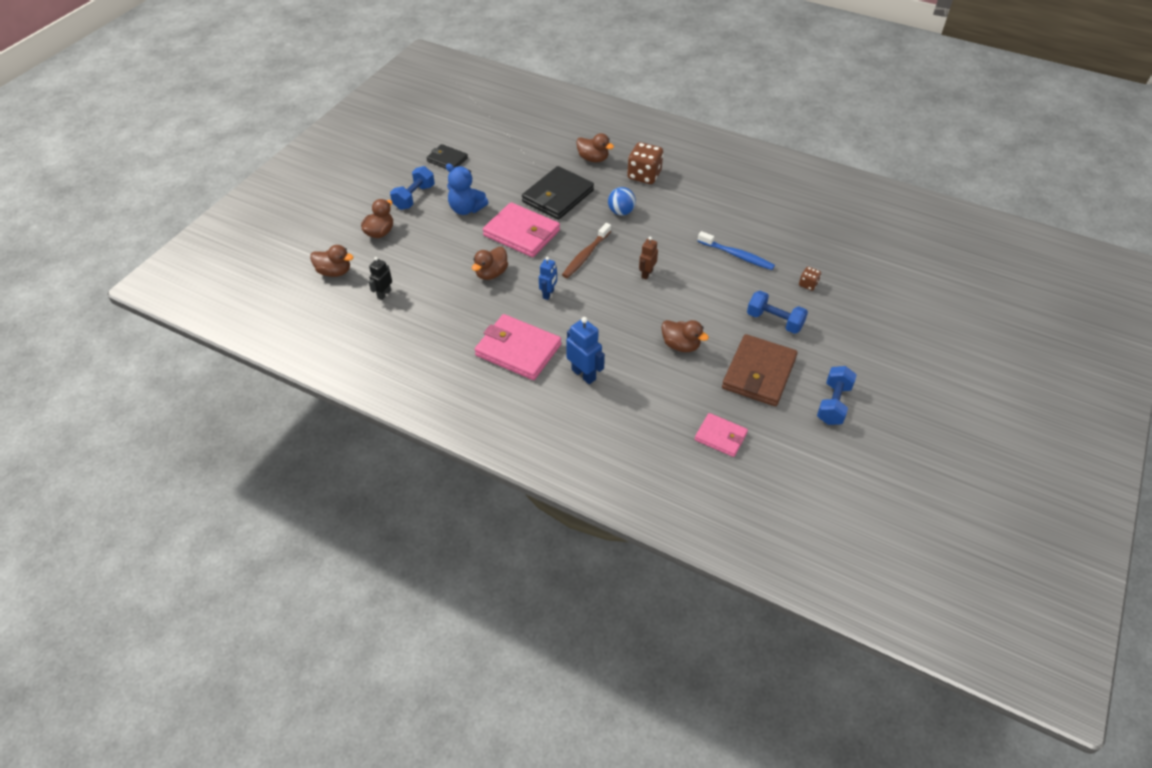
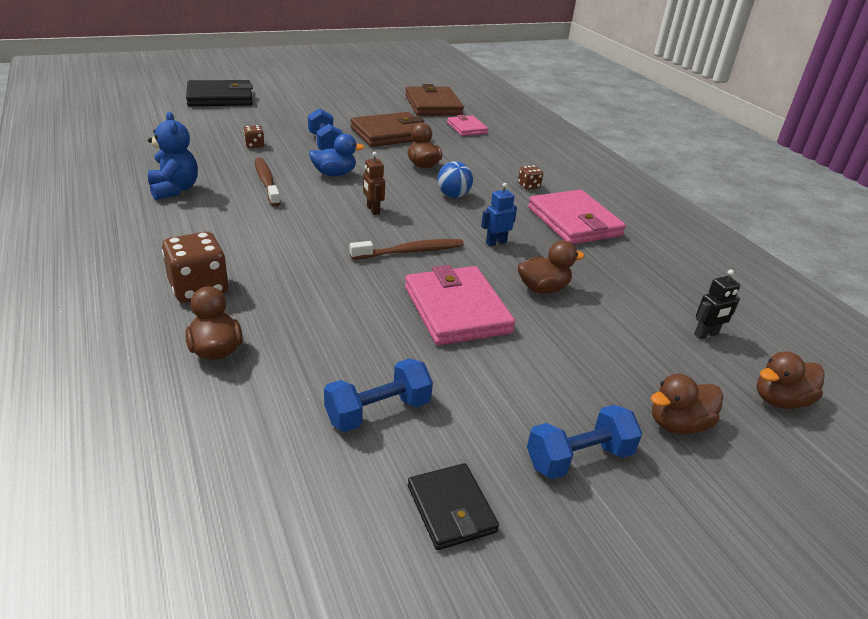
camera: 145 degrees left, 15 degrees down
(334, 272) = (780, 400): brown duck -> brown duck turned 75 degrees counterclockwise
(466, 209) = (503, 384): blue teddy bear -> blue teddy bear (174, 189)
(558, 196) = (348, 327): black wallet -> black wallet (220, 98)
(584, 374) = (529, 186): blue robot -> brown dice
(621, 212) = (302, 267): blue ball -> blue ball (453, 195)
(646, 274) = (373, 210): brown robot -> brown robot turned 90 degrees clockwise
(716, 291) = (334, 174): none -> blue duck
(736, 255) = (266, 182): blue toothbrush -> brown toothbrush
(801, 462) = (433, 105): none -> brown wallet
(833, 404) = (368, 109): blue dumbbell -> blue dumbbell (378, 411)

